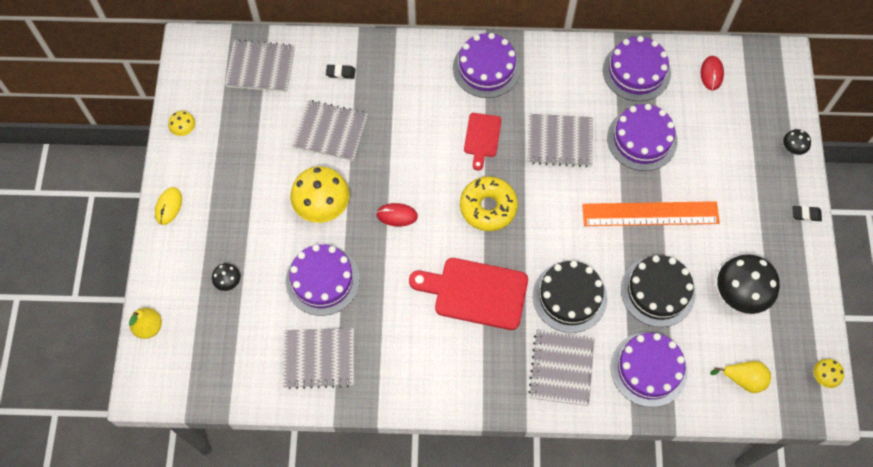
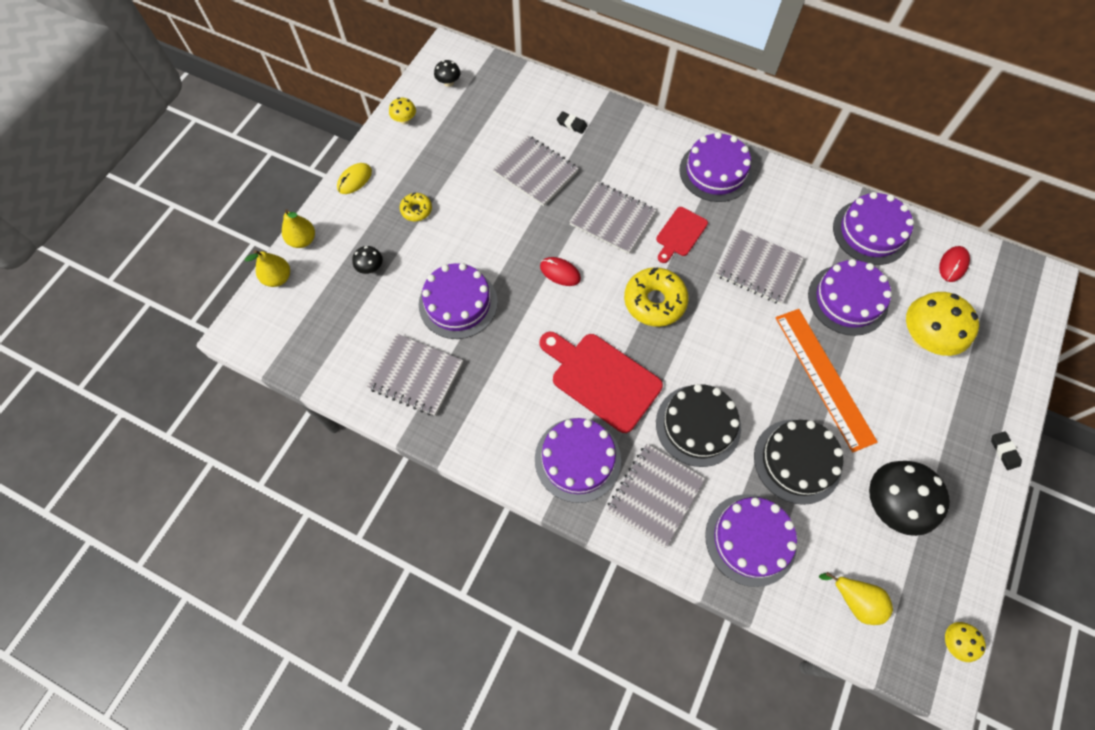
camera: 25 degrees right, 0 degrees up
(152, 283) = (303, 240): none -> yellow pear
(241, 211) = (416, 210): none -> yellow donut
(260, 67) = (501, 93): grey notebook -> grey notebook (612, 219)
(322, 206) = (493, 236): yellow mushroom -> yellow mushroom (923, 338)
(487, 368) = (577, 459): none -> purple cake
(650, 214) = (824, 378): orange ruler -> orange ruler turned 45 degrees clockwise
(792, 148) = (1016, 375): black mushroom -> black mushroom (448, 82)
(806, 214) = (1004, 451): black eraser -> black eraser turned 45 degrees clockwise

